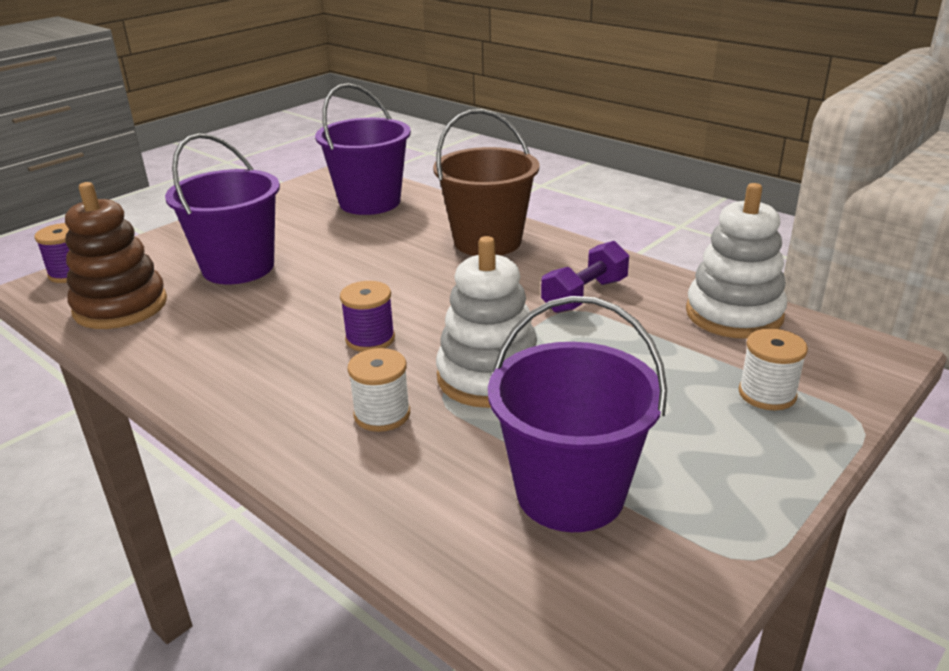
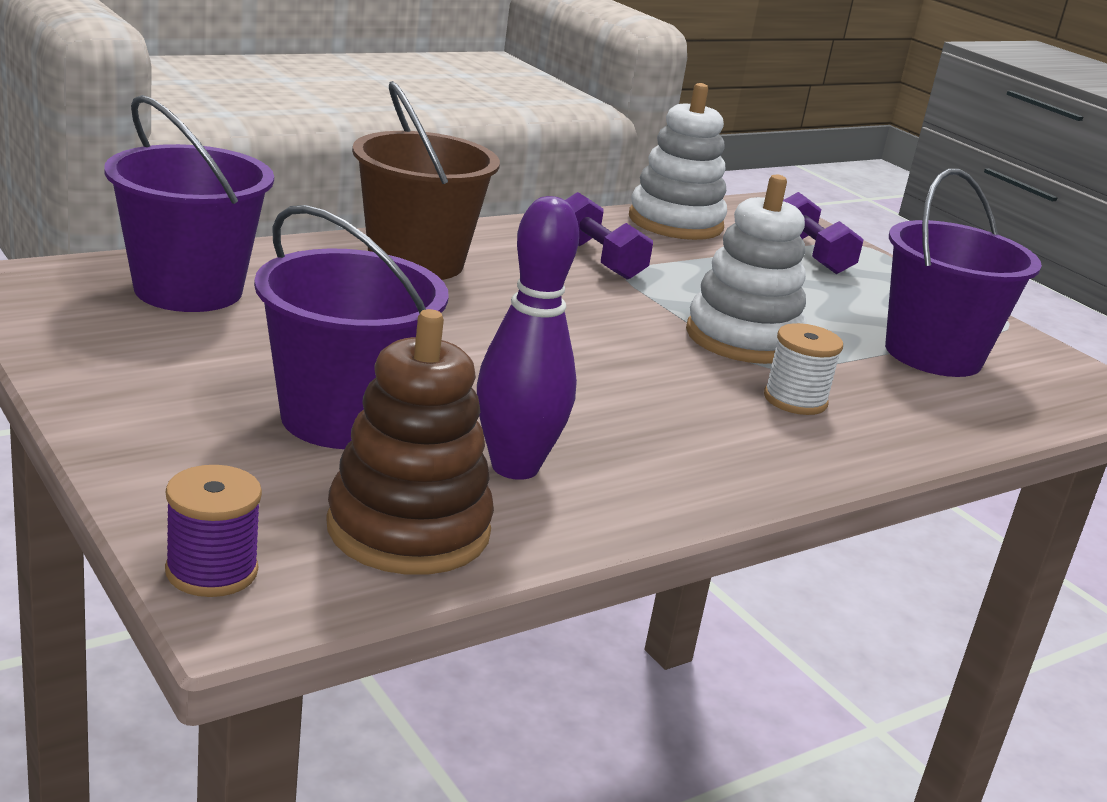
camera: 80 degrees left, 5 degrees down
(204, 322) = (515, 467): none -> purple bowling pin
(370, 339) = (631, 374): purple spool -> none
(767, 394) = (811, 255): white spool -> purple dumbbell

